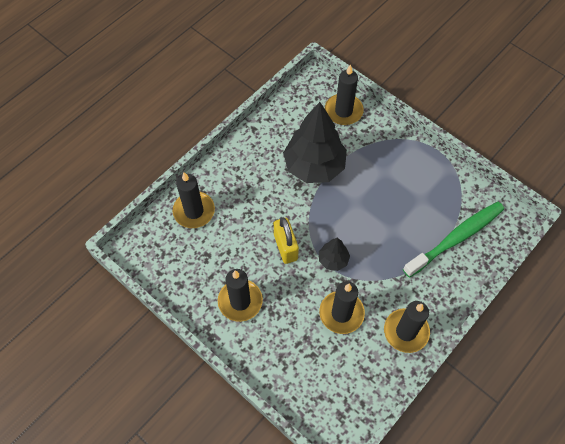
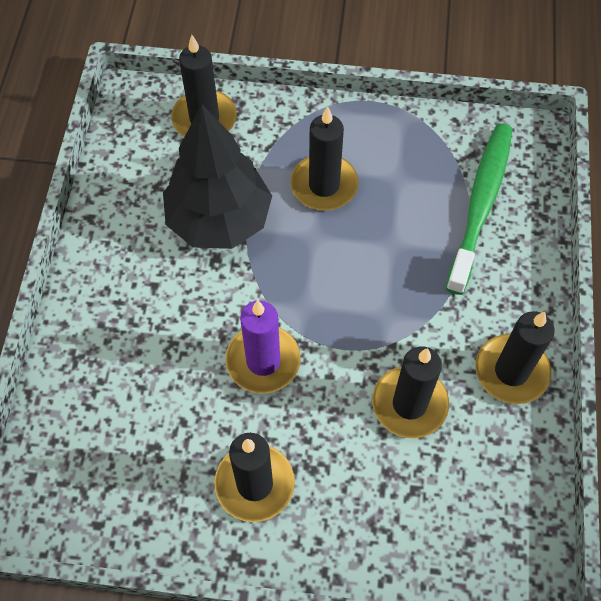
camera: 35 degrees left, 0 degrees up
(194, 211) = (85, 395): black candle -> black candle (324, 185)
(285, 247) = (263, 361): yellow padlock -> purple candle
(333, 260) = (343, 336): black tree -> none

